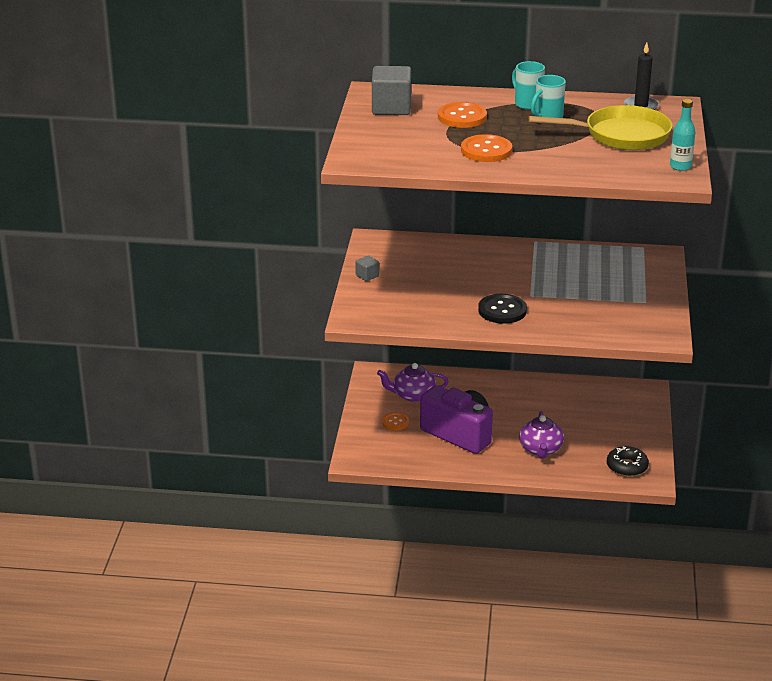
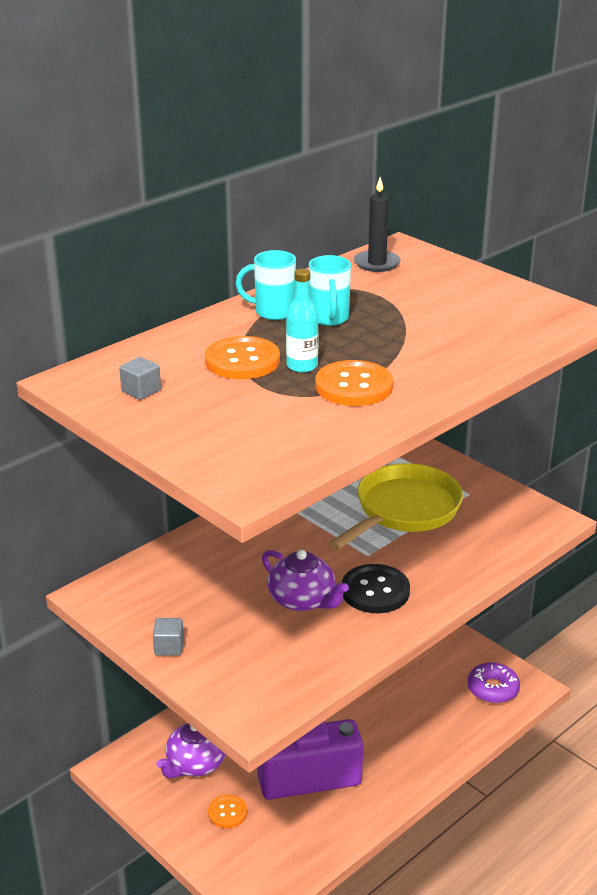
camera: 50 degrees left, 0 degrees up
(391, 108) = (141, 391): grey cube -> grey cube, size x0.48
(540, 449) = (402, 730): purple teapot -> purple teapot (303, 600)
(621, 135) = (430, 301): yellow pan -> yellow pan (404, 510)
(627, 467) = (492, 689): black donut -> purple donut
(680, 166) = (548, 306): turquoise bottle -> turquoise bottle (302, 366)

